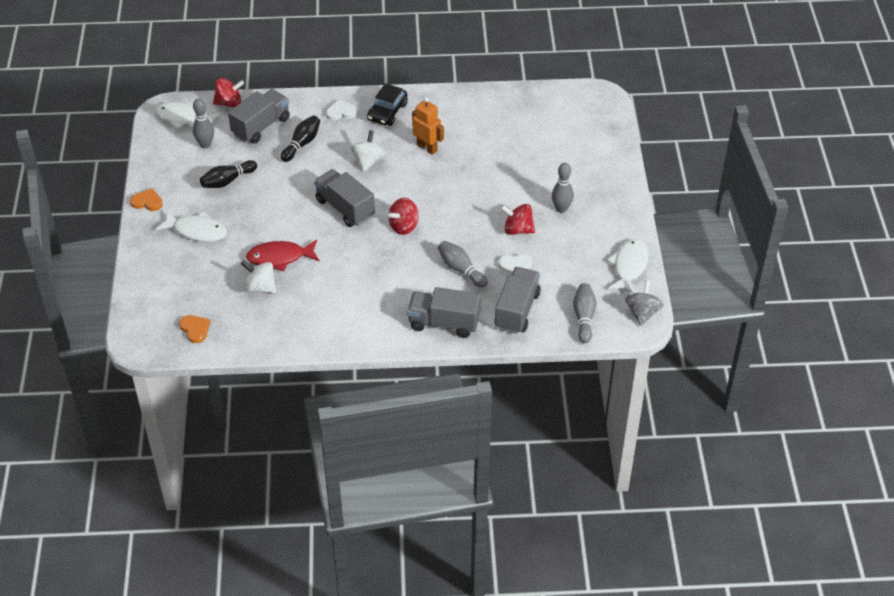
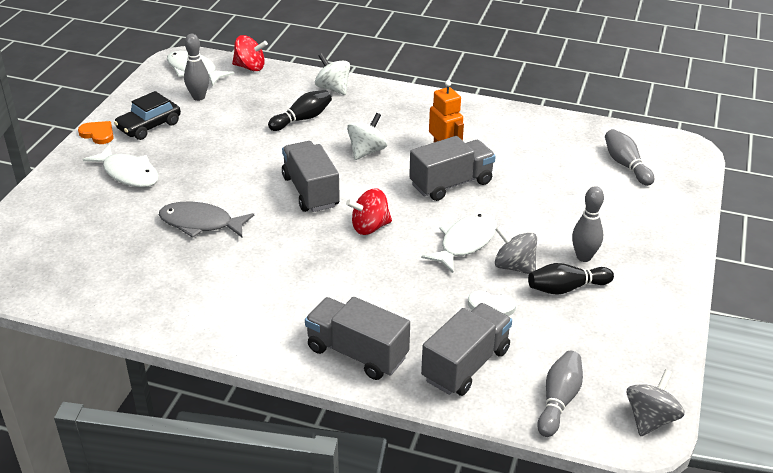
camera: 20 degrees right, 10 degrees down
(195, 329) = (47, 274): orange heart -> none
(227, 181) = (197, 134): black bowling pin -> black bowling pin (566, 288)
(260, 287) = (155, 249): white spinning top -> white spinning top (333, 88)
(261, 126) = (269, 94): grey truck -> grey truck (451, 184)
(280, 257) = (200, 223): red fish -> grey fish
(341, 112) = (365, 100): white heart -> none
(387, 112) = (417, 110): black car -> black car (149, 126)
(461, 269) = (415, 294): grey bowling pin -> grey bowling pin (626, 165)
(518, 230) = (514, 266): red spinning top -> grey spinning top
(629, 266) = (653, 351): white fish -> white fish (465, 243)

